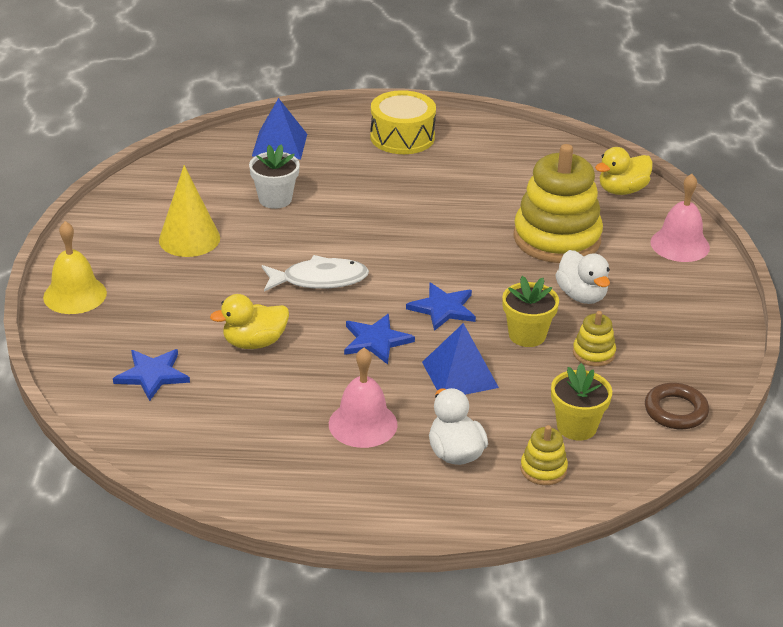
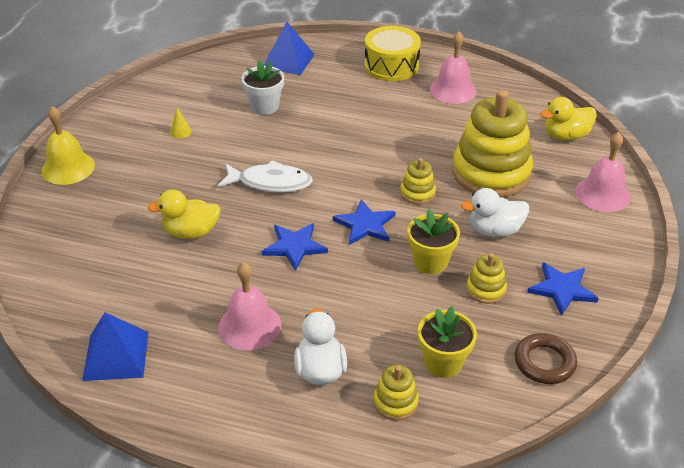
camera: 15 degrees right, 5 degrees up
(152, 375) = (94, 249): blue star -> blue star (562, 289)
(189, 239) = (180, 132): yellow cone -> yellow cone, size x0.42
(460, 374) = (355, 291): blue pyramid -> blue pyramid (116, 356)
(482, 156) = (453, 90): none -> pink bell
(486, 269) = (417, 193): none -> yellow stacking toy
(581, 295) = (494, 230): white duck -> white duck turned 90 degrees clockwise

